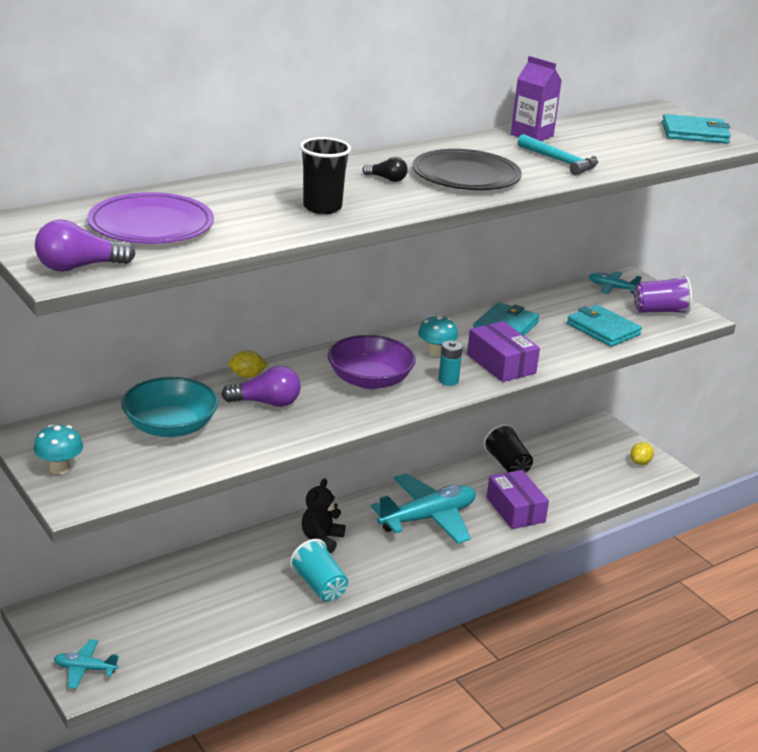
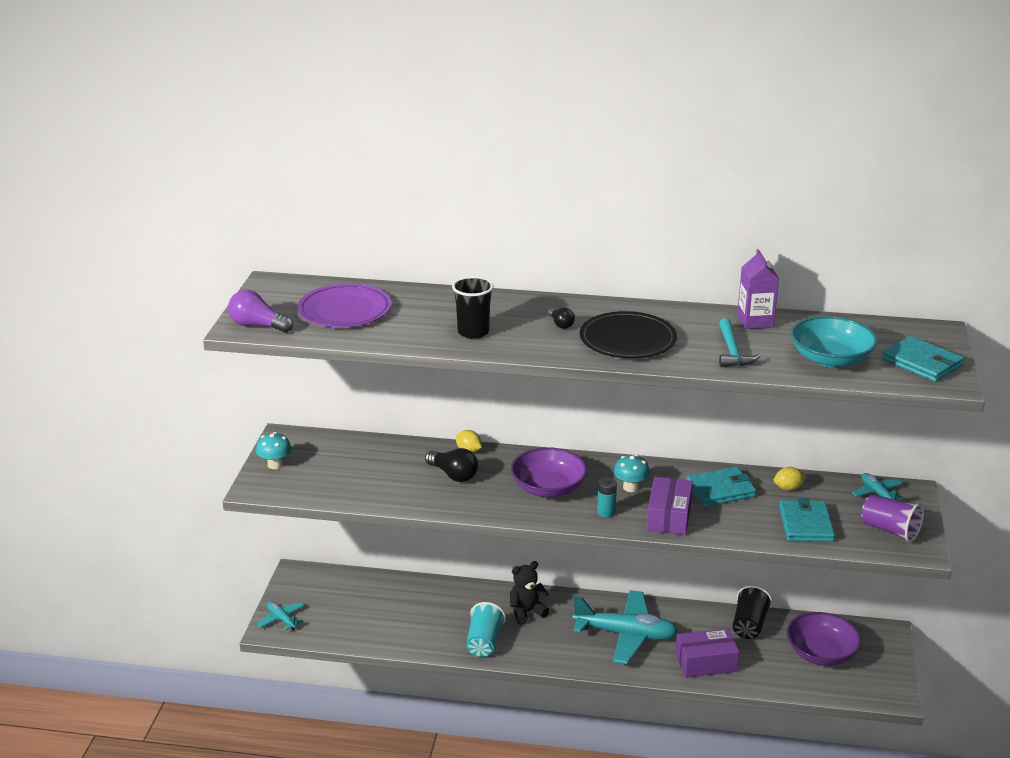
camera: 45 degrees right, 0 degrees up
(170, 426) = (372, 465): turquoise bowl -> turquoise bowl (831, 359)
(266, 403) = (453, 475): purple light bulb -> black light bulb
(515, 509) = (706, 662): purple box -> purple box turned 60 degrees clockwise
(582, 461) = (821, 653): none -> purple bowl
(640, 462) = (877, 679): yellow lemon -> yellow lemon (788, 488)

